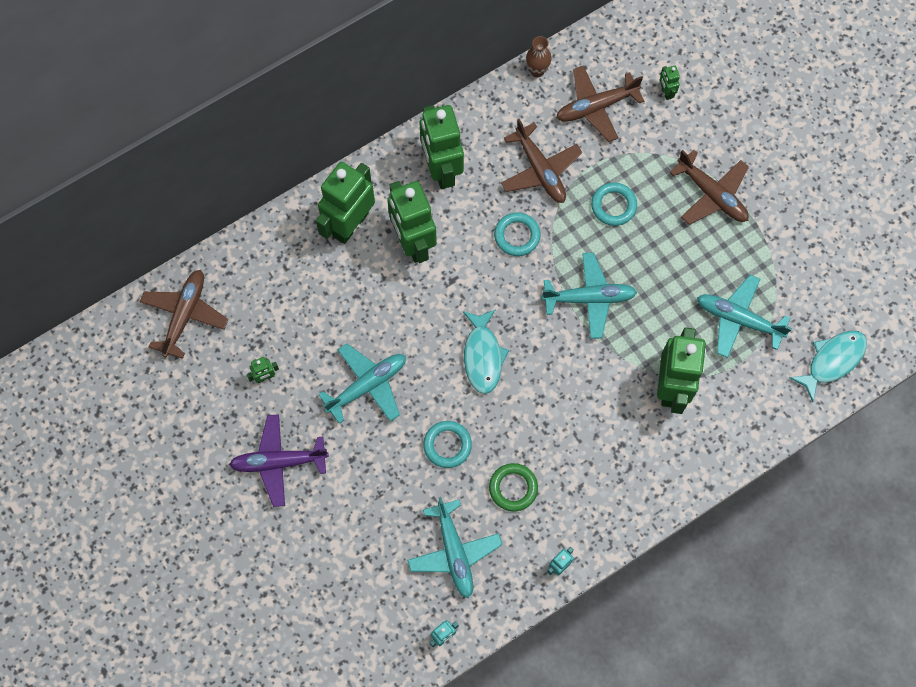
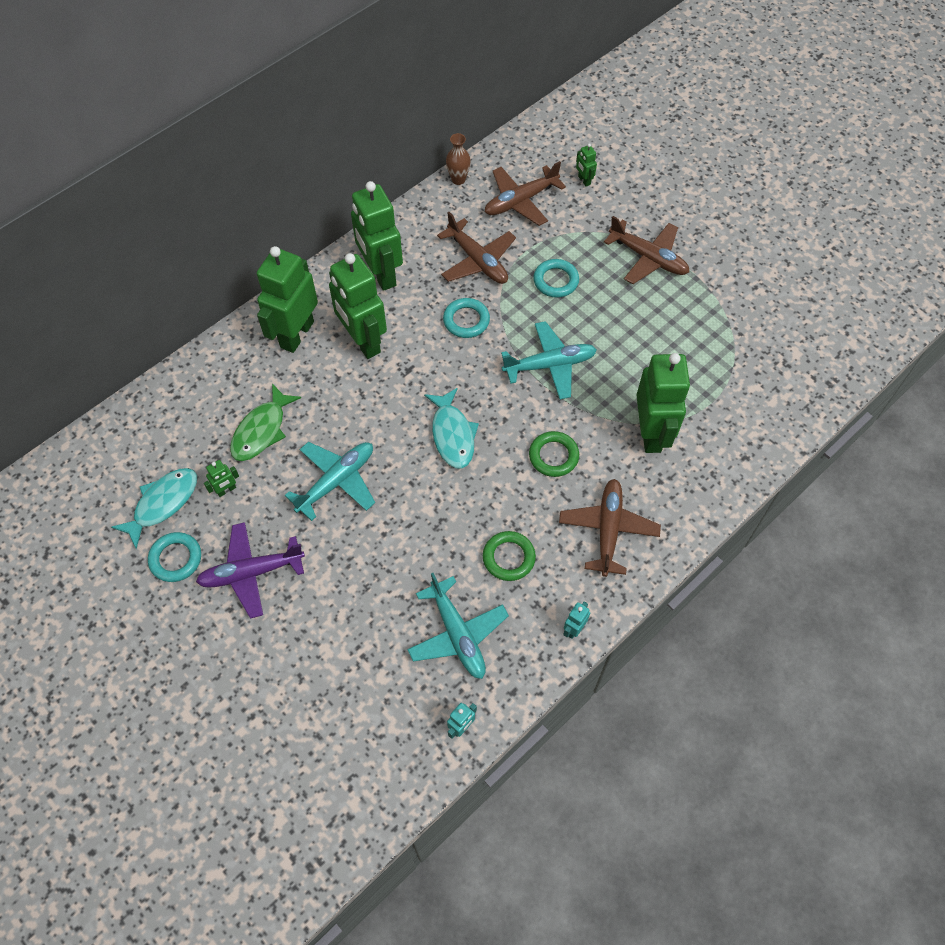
camera: 10 degrees left, 10 degrees down
(185, 314) = (134, 443): brown plane -> brown plane (608, 529)
(304, 322) = (261, 430): none -> green fish
(447, 445) = (431, 526): turquoise ring -> turquoise ring (176, 559)
(574, 394) = (553, 456): none -> green ring
(738, 319) = (701, 362): turquoise plane -> none
(832, 361) = (804, 385): turquoise fish -> turquoise fish (163, 503)

